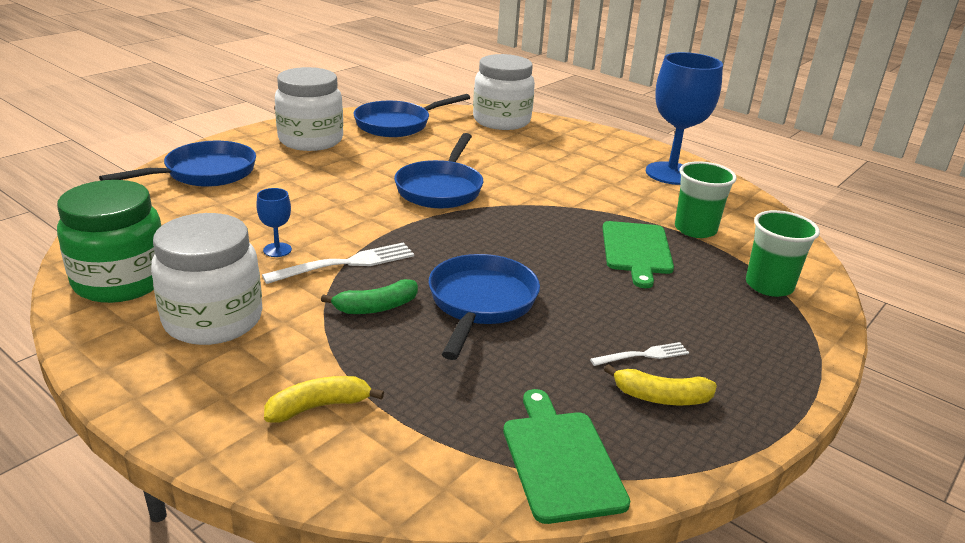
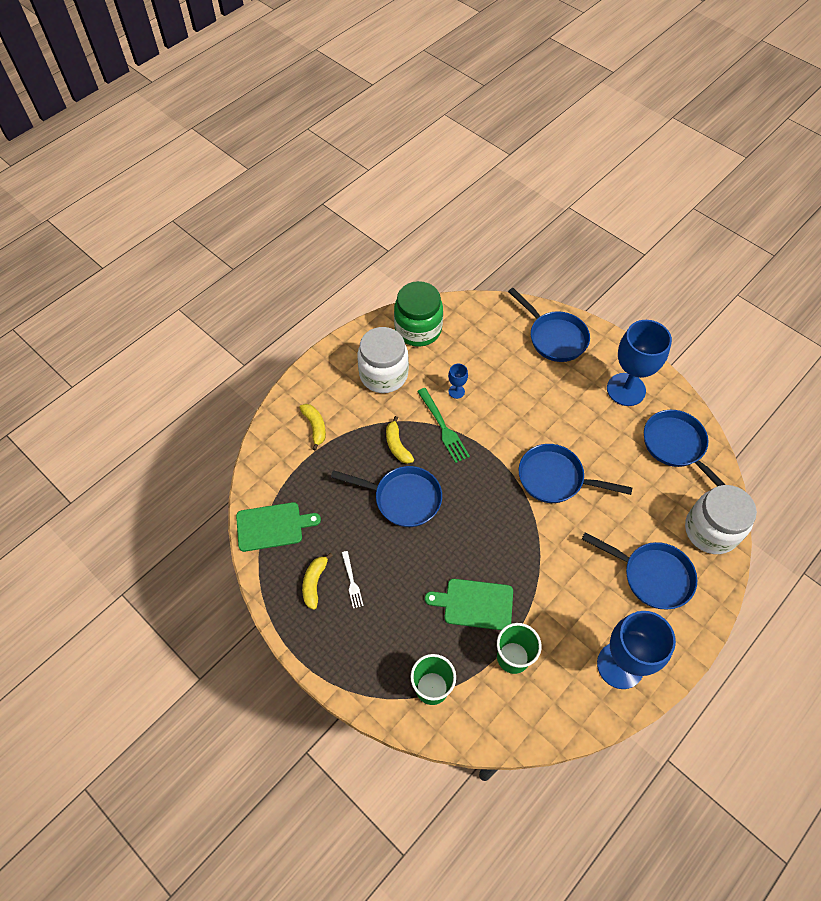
camera: 95 degrees right, 30 degrees up
(311, 140) = (626, 389): white jar -> blue goblet
(346, 264) = (443, 427): white fork -> green fork
(376, 307) = (397, 445): green banana -> yellow banana
(561, 150) = (652, 576): none -> blue pan

